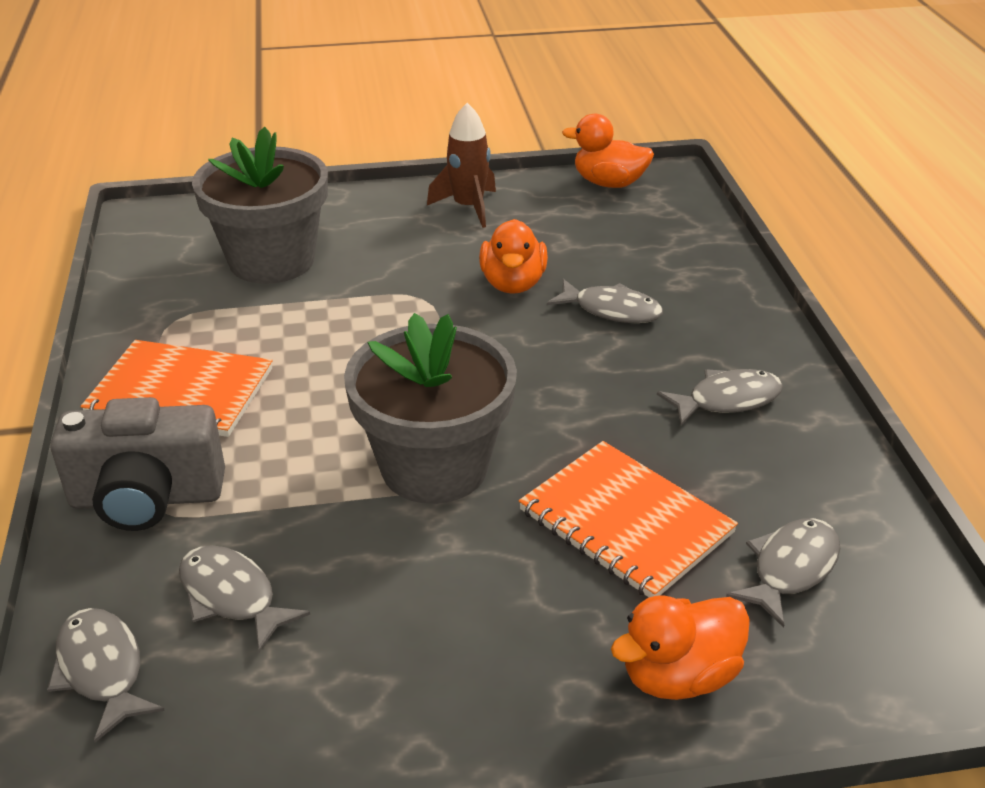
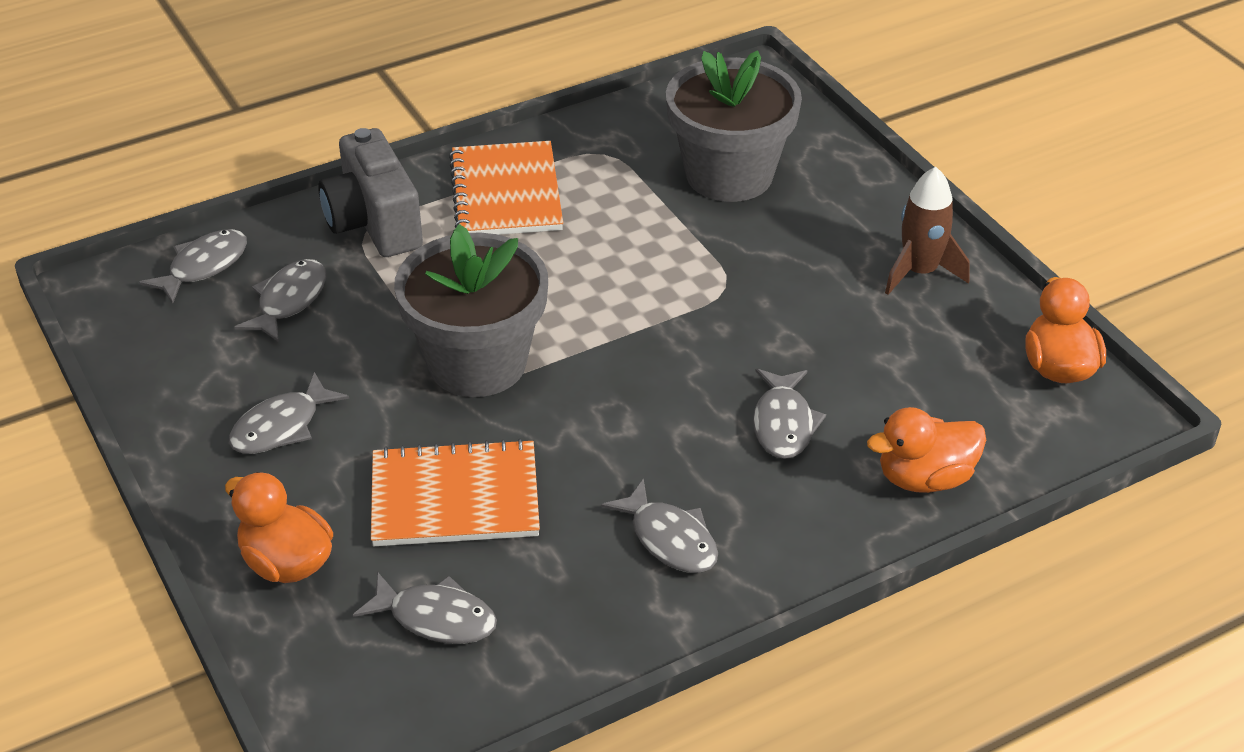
camera: 70 degrees right, 5 degrees up
(453, 642) = (281, 426): none -> grey fish
(513, 283) = (789, 341): orange duck -> orange duck (924, 478)
(625, 522) = (455, 497): orange notebook -> orange notebook turned 60 degrees clockwise

